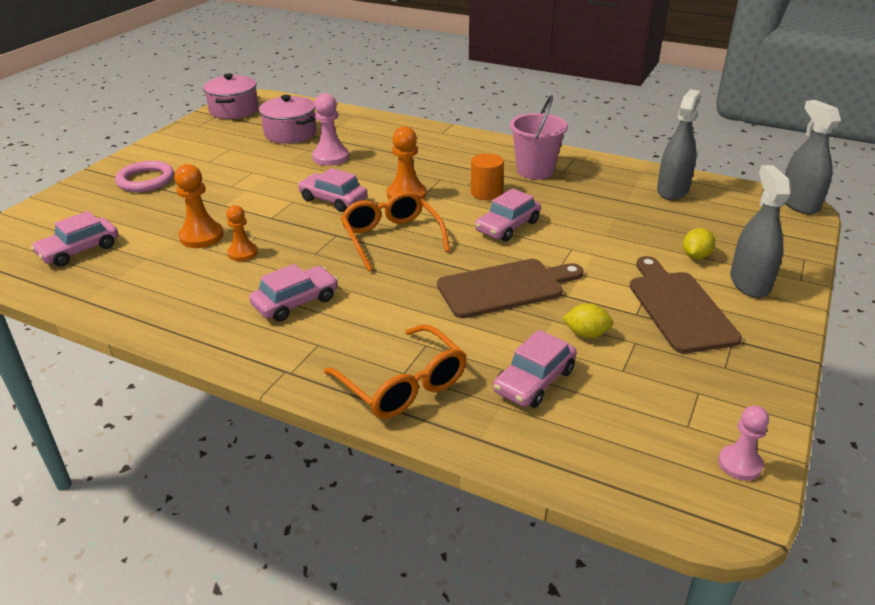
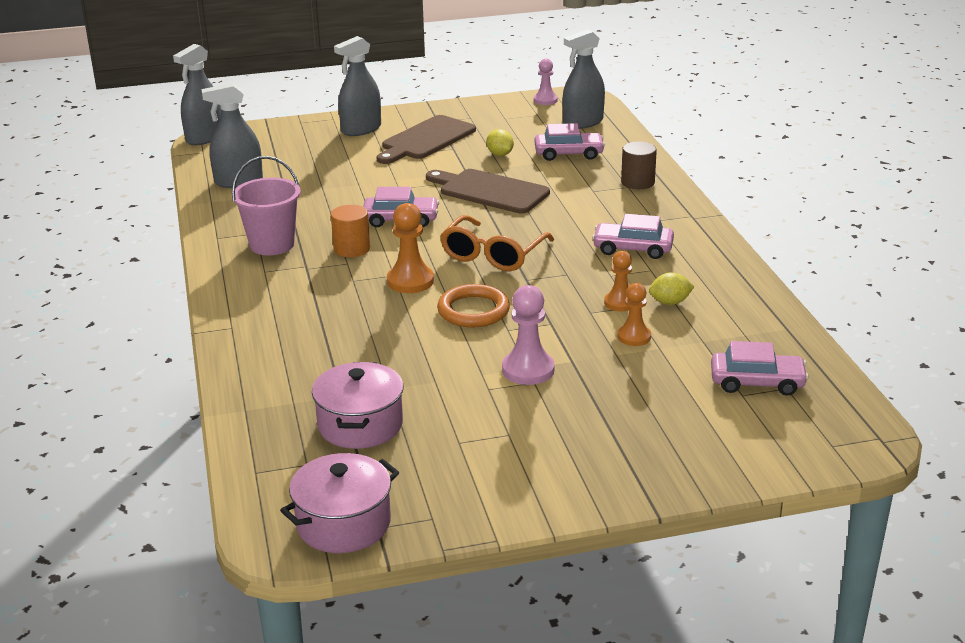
camera: 130 degrees left, 5 degrees down
(146, 180) = (608, 444): pink ring -> none
(201, 236) = (634, 337): orange pawn -> orange pawn, size x0.66
(330, 157) = (388, 360): pink pawn -> pink pawn (528, 370)
(333, 200) = (473, 310): pink car -> orange ring
(403, 385) = (637, 182): orange glasses -> brown cylinder
(620, 450) = (583, 122): none -> grey spray bottle
(696, 256) = (347, 150): yellow lemon -> yellow lemon (670, 302)

